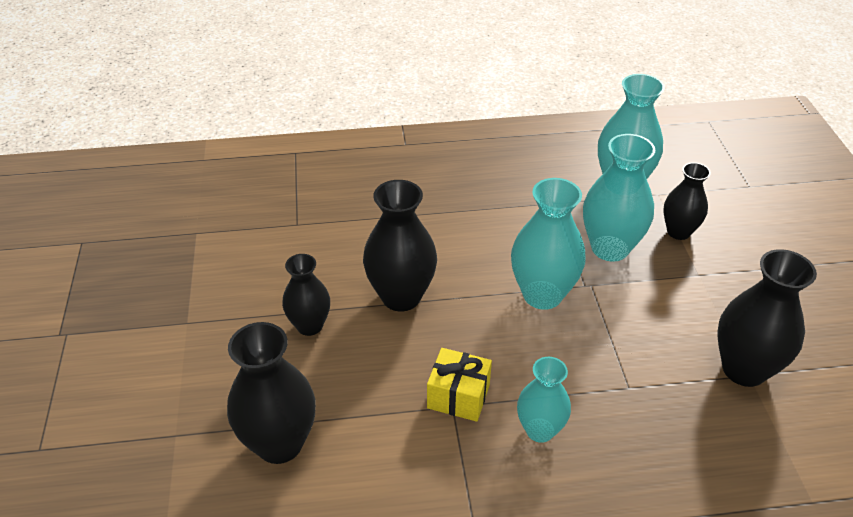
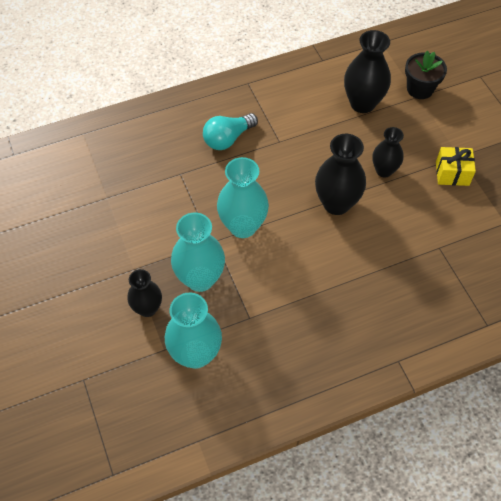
camera: 165 degrees right, 15 degrees up
(162, 448) = (420, 89): none -> black flower pot
(458, 396) = (277, 147): yellow gift -> yellow gift (452, 173)
(540, 430) = (228, 139): turquoise vase -> turquoise light bulb
(744, 369) = (109, 200): black vase -> none

